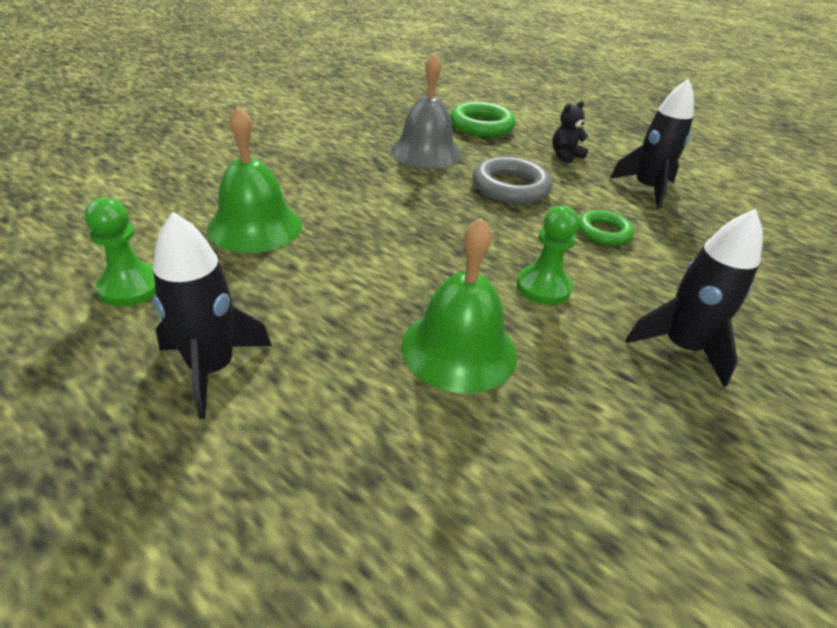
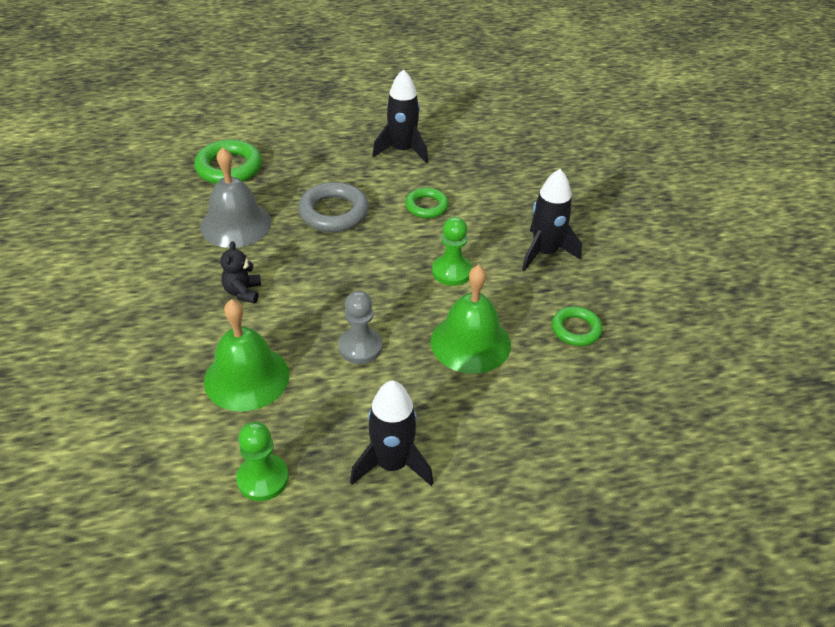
camera: 50 degrees left, 5 degrees up
(361, 273) = (360, 347): none -> grey pawn
(565, 155) = (322, 156): black teddy bear -> black teddy bear (243, 292)
(602, 441) = (576, 329): none -> green ring

